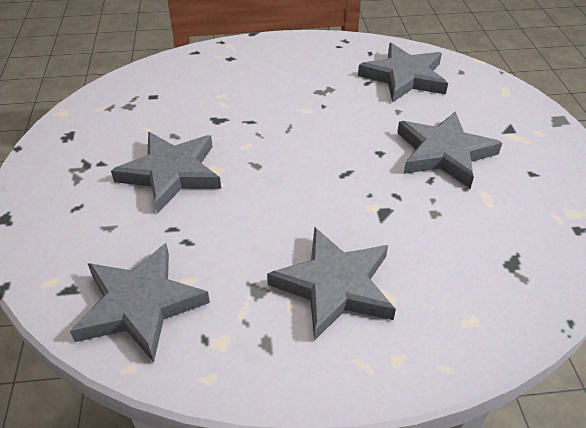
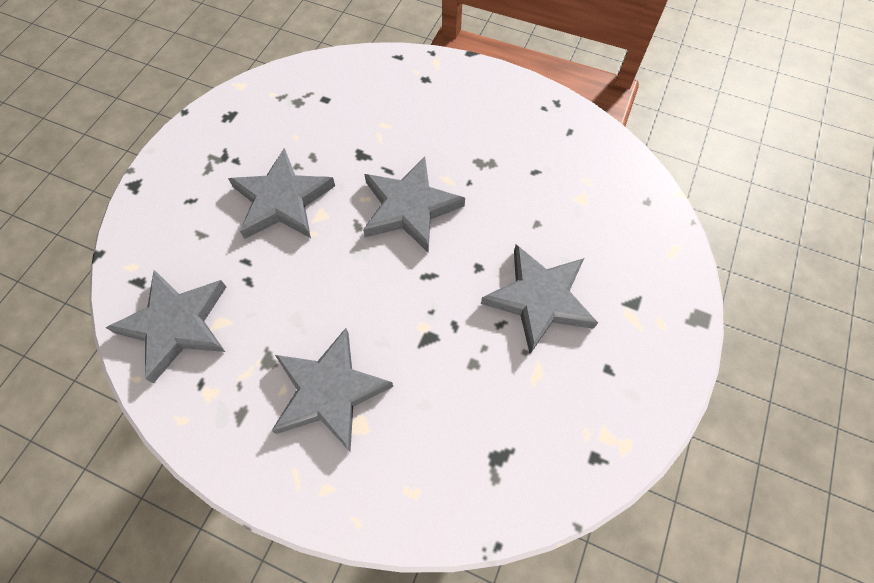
camera: 30 degrees right, 20 degrees up
(404, 77) = (579, 181): grey star -> grey star (409, 207)

